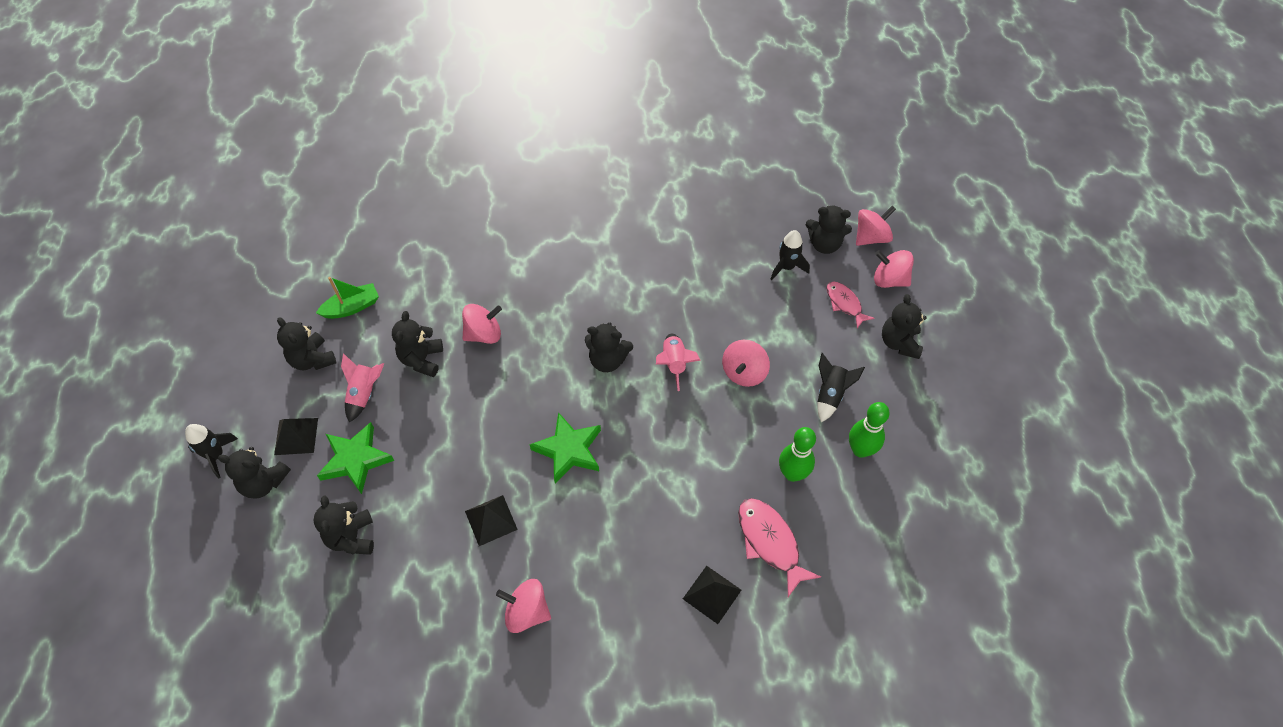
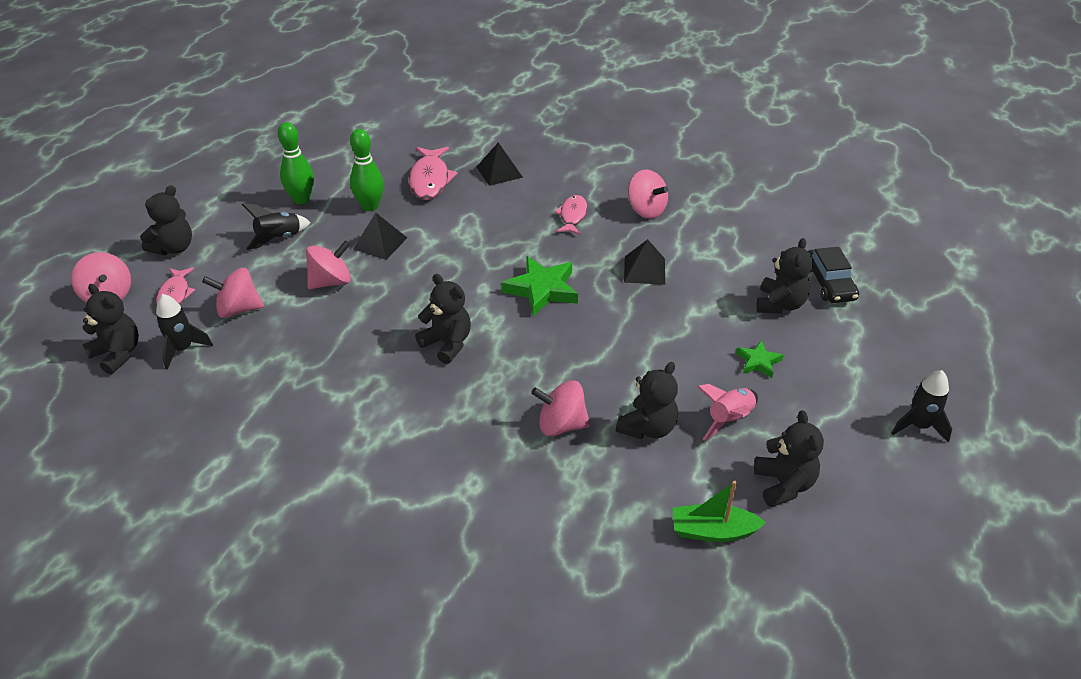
camera: 150 degrees left, 15 degrees down
(264, 482) = (864, 380): black teddy bear -> none
(296, 436) = (820, 409): black pyramid -> black pyramid (380, 243)
(309, 591) = (829, 283): none -> black car
(356, 460) = (758, 362): green star -> green star, size x0.55
(596, 562) = (572, 216): none -> pink fish
(674, 364) = (386, 314): pink rocket -> none
(871, 237) = (66, 339): pink spinning top -> pink spinning top (238, 309)

